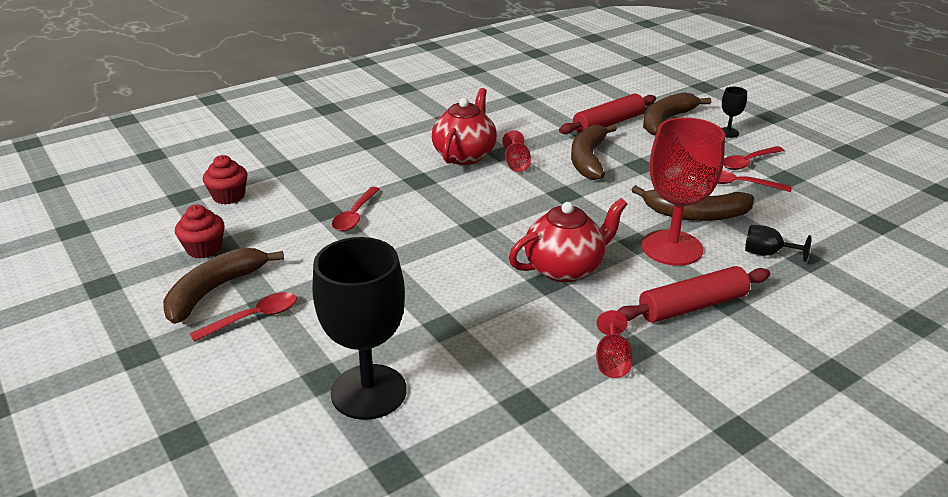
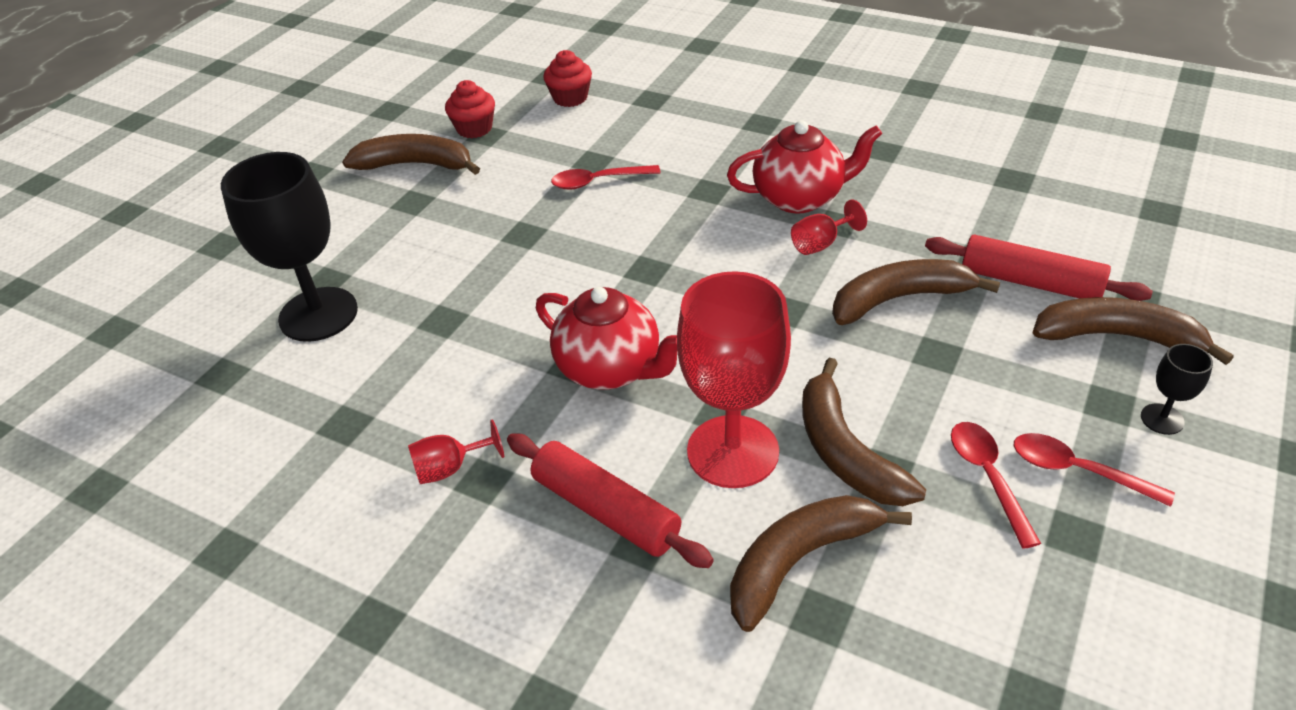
camera: 65 degrees right, 10 degrees up
(253, 318) = (389, 203): red spoon -> none
(767, 253) = (800, 561): black goblet -> brown banana

